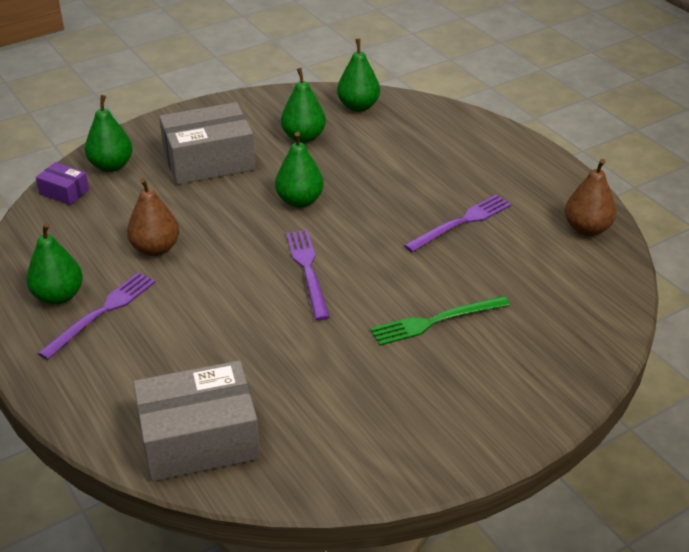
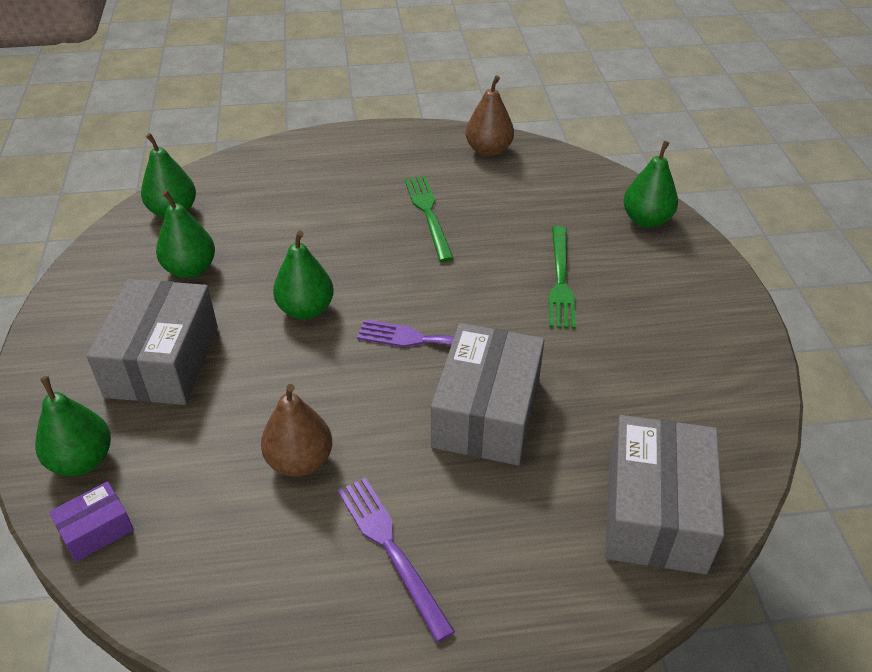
camera: 65 degrees left, 5 degrees up
(58, 296) = (328, 591): green pear -> green pear (646, 220)
(250, 321) = (486, 412): none -> grey box
(461, 222) = (428, 214): purple fork -> green fork

